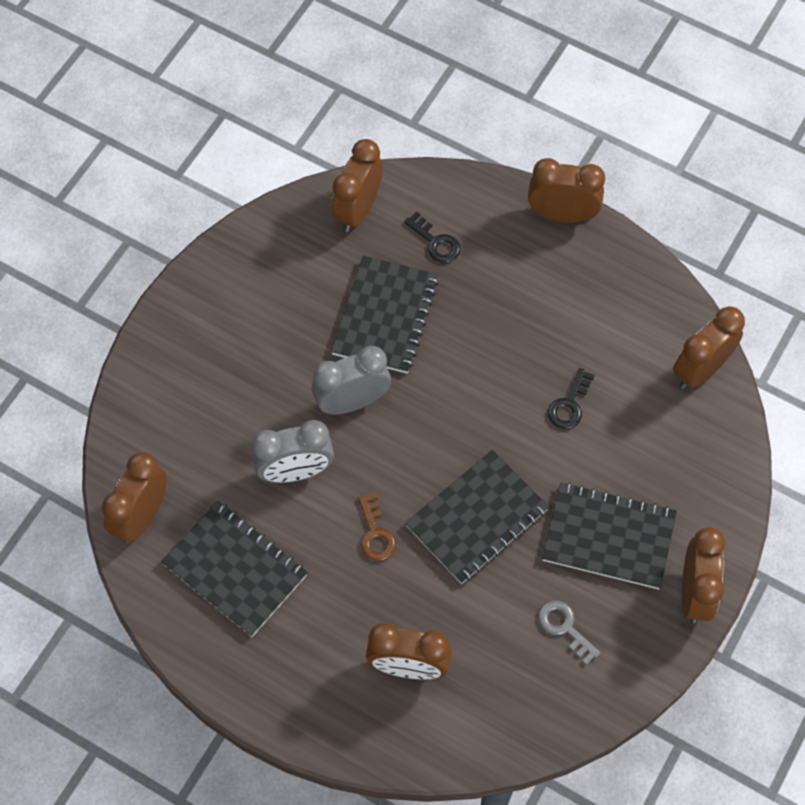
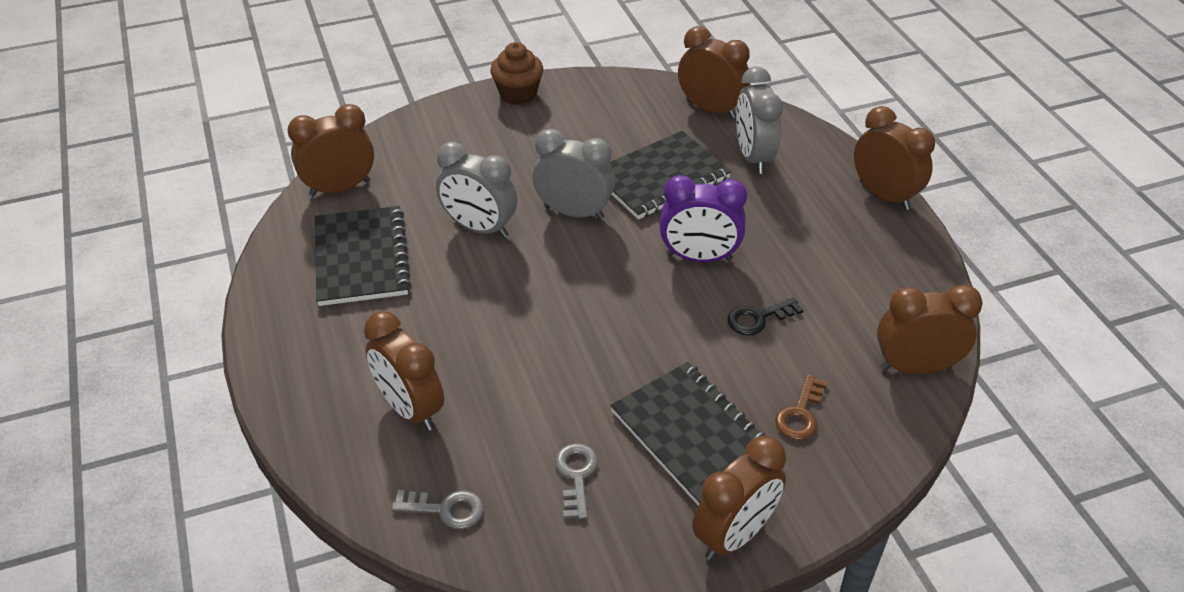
camera: 40 degrees right, 20 degrees down
(183, 305) = (518, 94): none -> brown cupcake
(358, 210) = (710, 109): brown clock -> brown clock turned 60 degrees clockwise
(375, 533) = (493, 303): brown key -> brown key (800, 414)
(435, 242) = (753, 157): black key -> grey clock
(477, 518) = (588, 345): black notebook -> none
(482, 377) = (699, 257): none -> purple clock
(508, 719) = (445, 509): none -> grey key

